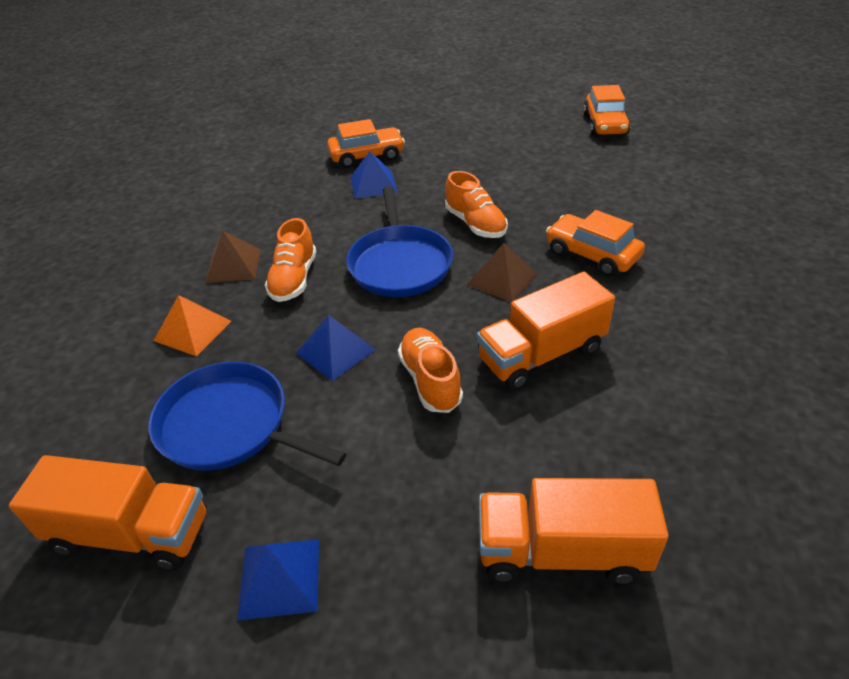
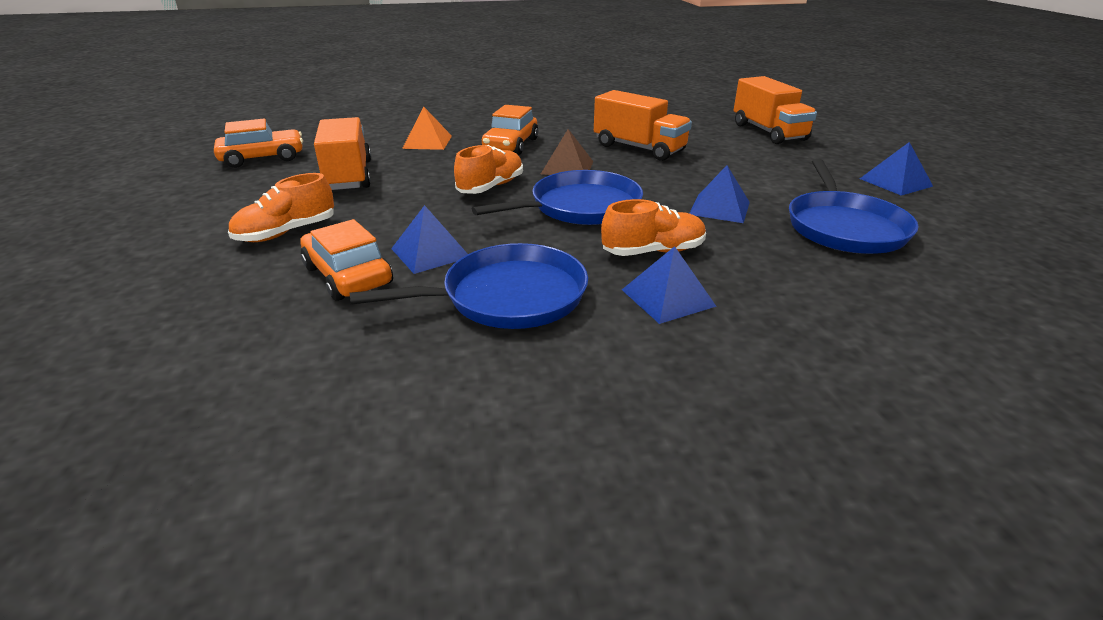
camera: 115 degrees left, 10 degrees down
(131, 533) = (966, 232): orange truck -> orange truck (348, 176)
(192, 330) = (788, 283): orange pyramid -> orange pyramid (427, 142)
(233, 265) = (668, 298): brown pyramid -> blue pyramid
(294, 205) = (507, 296): none -> blue pan
(430, 380) = (703, 172): orange shoe -> orange shoe (286, 232)

